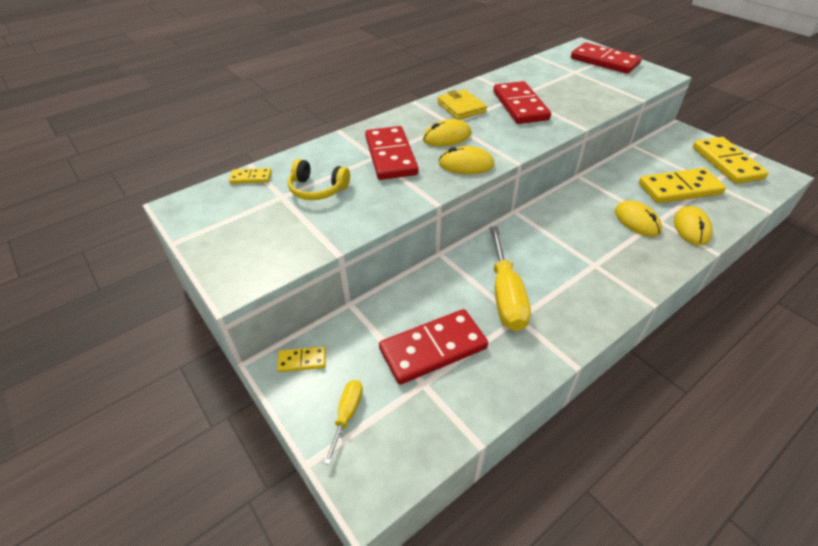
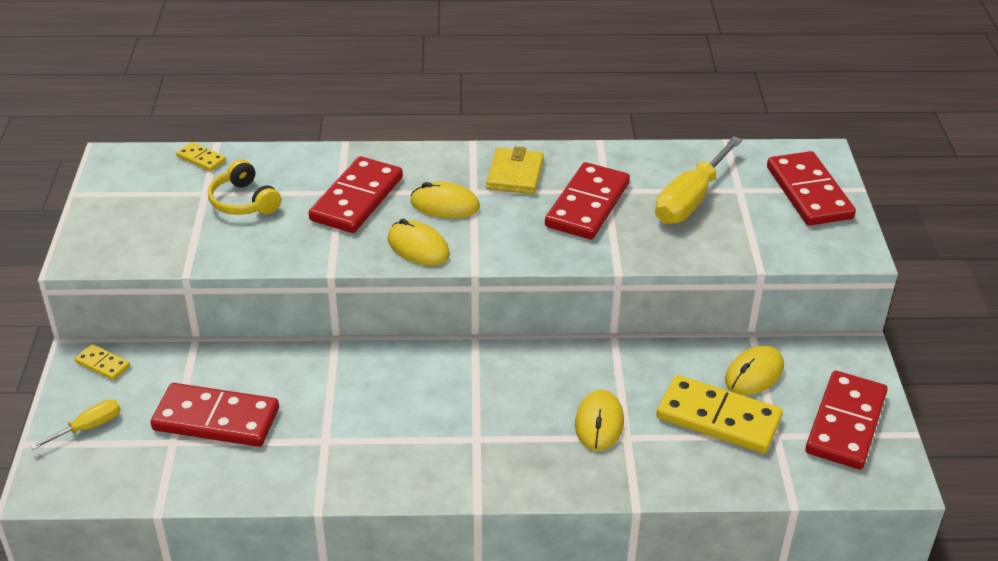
camera: 35 degrees right, 5 degrees down
(505, 295) = (343, 413): yellow screwdriver -> yellow screwdriver (690, 200)
(691, 228) = (653, 467): yellow mouse -> yellow mouse (754, 374)
(726, 163) = (845, 423): yellow domino -> red domino

